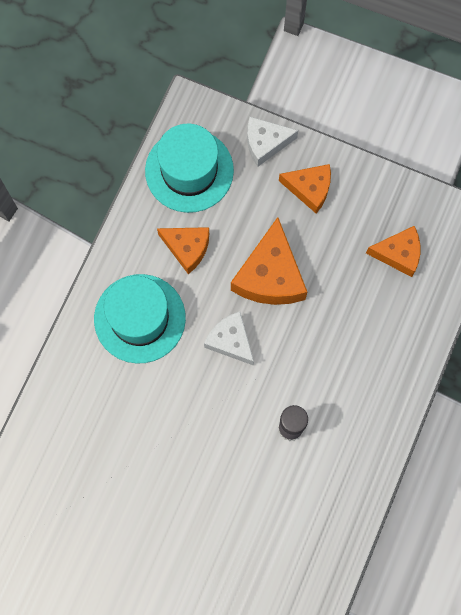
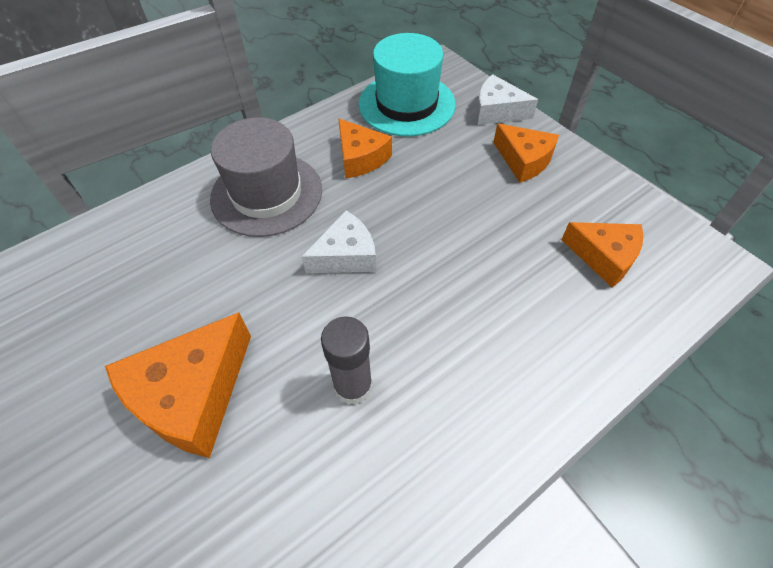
camera: 30 degrees right, 20 degrees down
(139, 318) = (266, 194): turquoise hat -> grey hat
(230, 341) = (346, 255): white cheese -> white cheese turned 75 degrees clockwise
(270, 275) = (433, 215): orange cheese -> orange cheese (192, 396)

